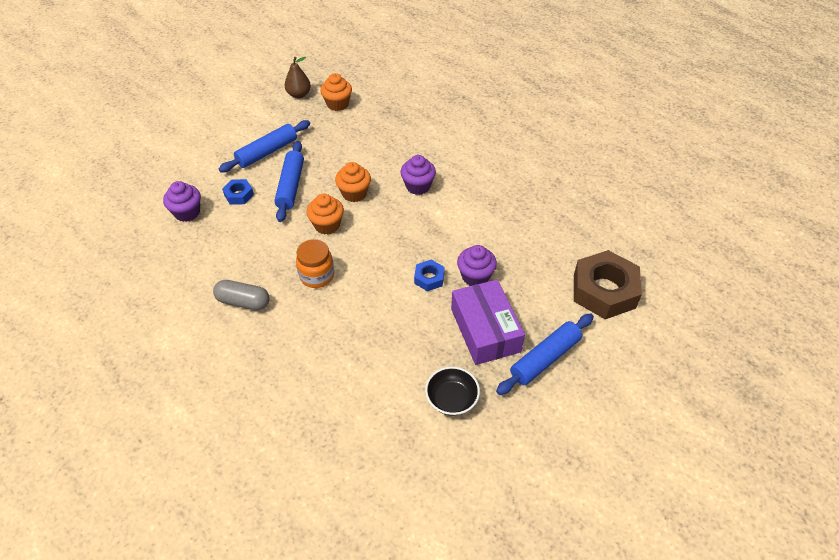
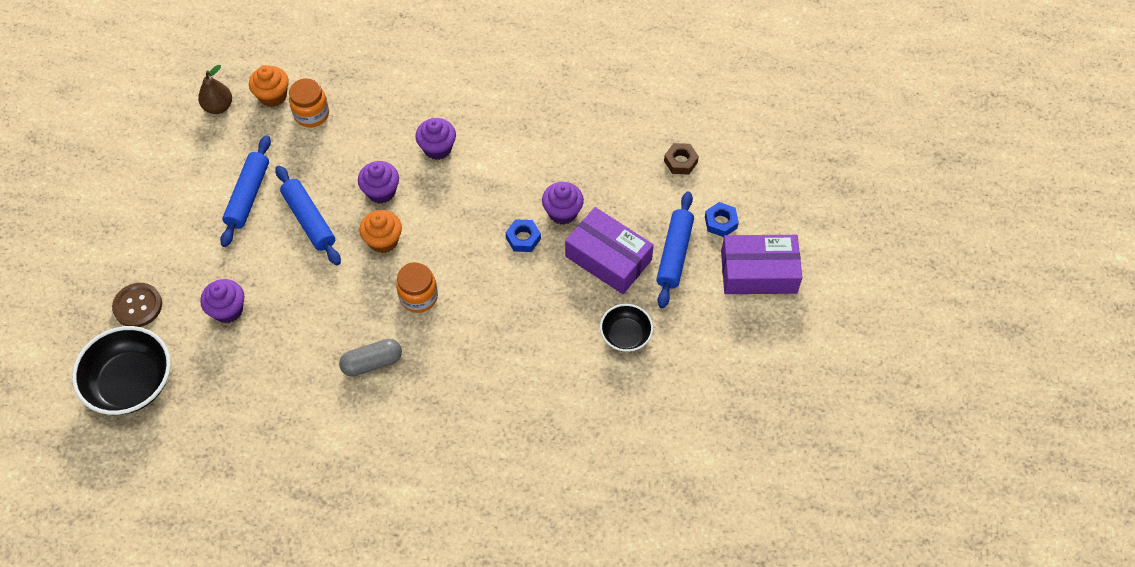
camera: 35 degrees left, 10 degrees up
(87, 223) = (131, 383): none -> black bowl
(138, 180) = (138, 306): none -> brown button
(239, 195) = (264, 260): blue nut -> blue nut (720, 222)
(352, 125) = (311, 114): none -> orange jar
(354, 193) = (381, 191): orange cupcake -> purple cupcake
(604, 291) = (680, 161): brown nut -> brown nut, size x0.47
(612, 417) = (758, 272): none -> purple box

